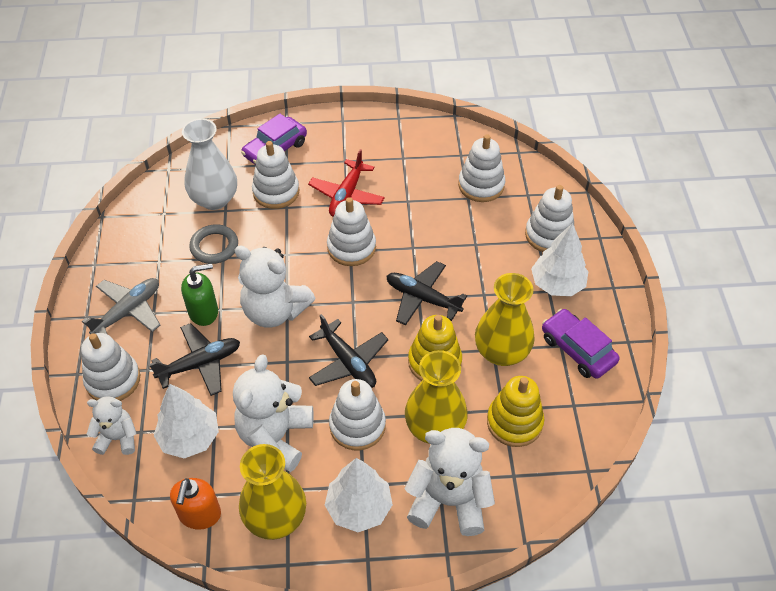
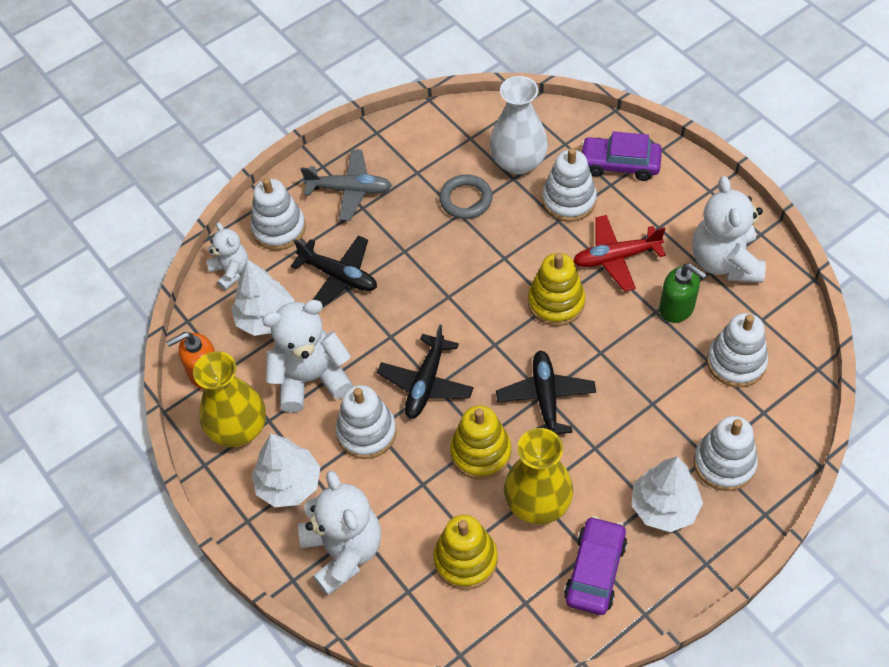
camera: 60 degrees right, 5 degrees up
(204, 312) = (392, 241): green soap dispenser -> green soap dispenser (677, 308)
(275, 311) = (435, 291): white teddy bear -> white teddy bear (725, 261)
(351, 247) = (556, 302): white stacking toy -> yellow stacking toy
(434, 427) = (410, 495): yellow vase -> none

